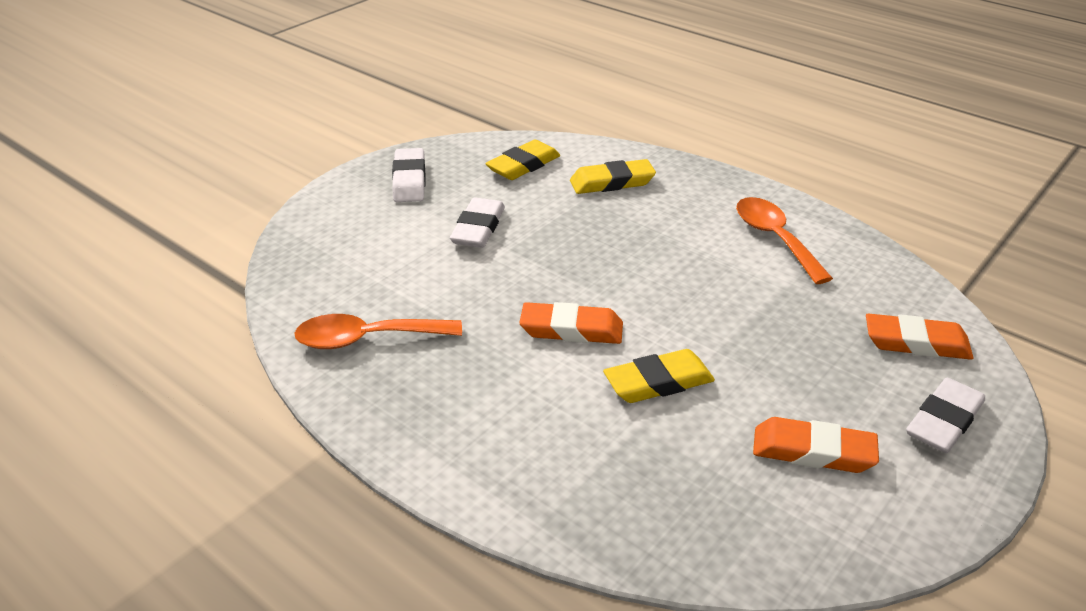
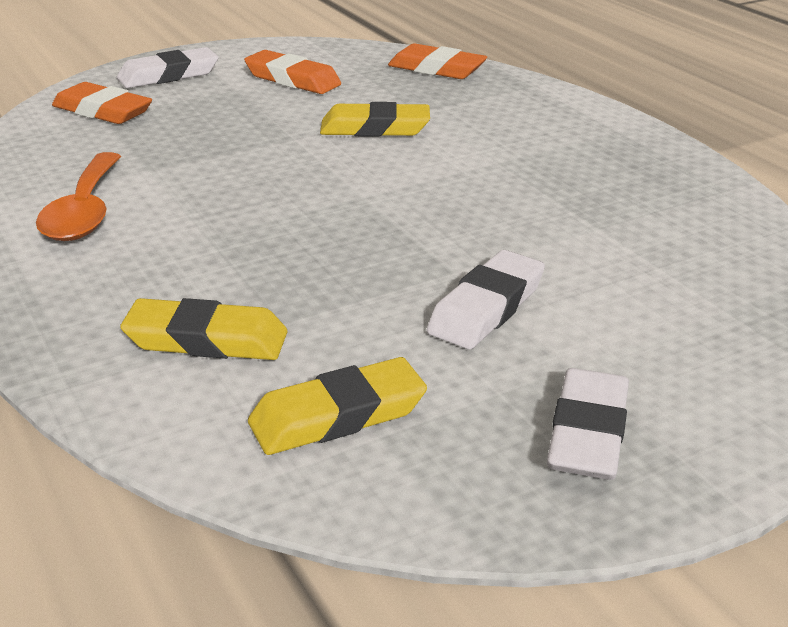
camera: 160 degrees left, 5 degrees down
(367, 339) = (672, 208): orange spoon -> none
(571, 329) = (429, 175): orange eraser -> orange eraser (436, 69)

